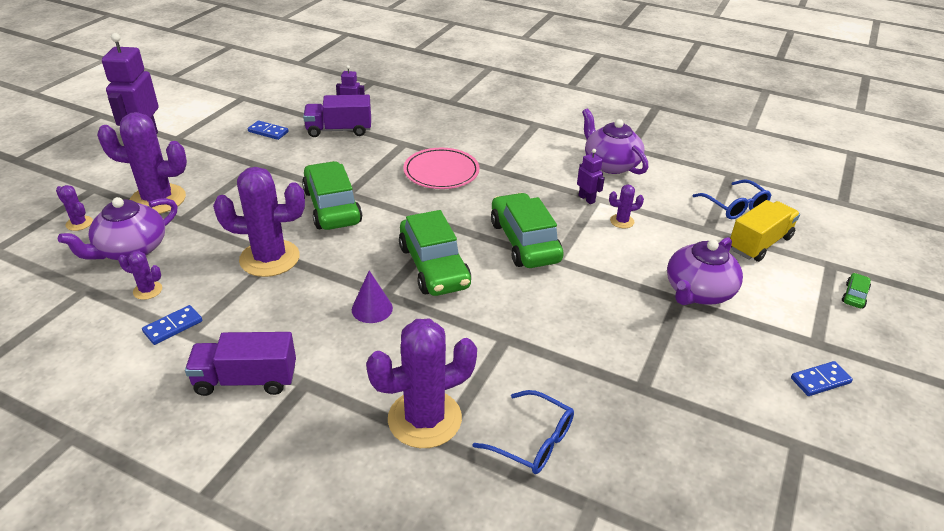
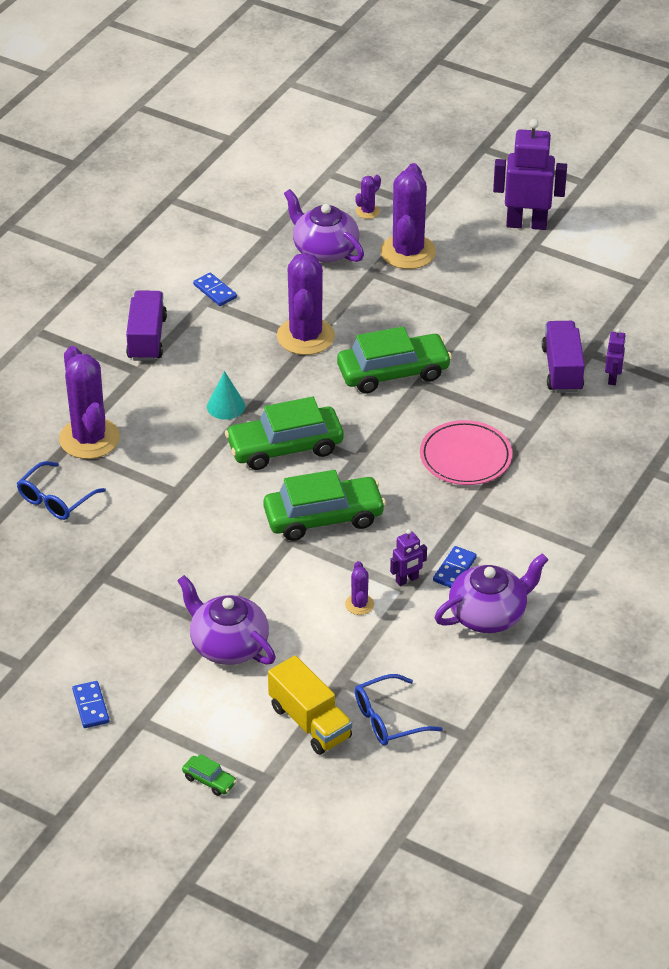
camera: 95 degrees right, 5 degrees up
(147, 290) = (264, 269): purple cactus -> none
(268, 132) = (553, 312): blue domino -> blue domino (454, 569)
(372, 308) = (226, 406): purple cone -> turquoise cone

